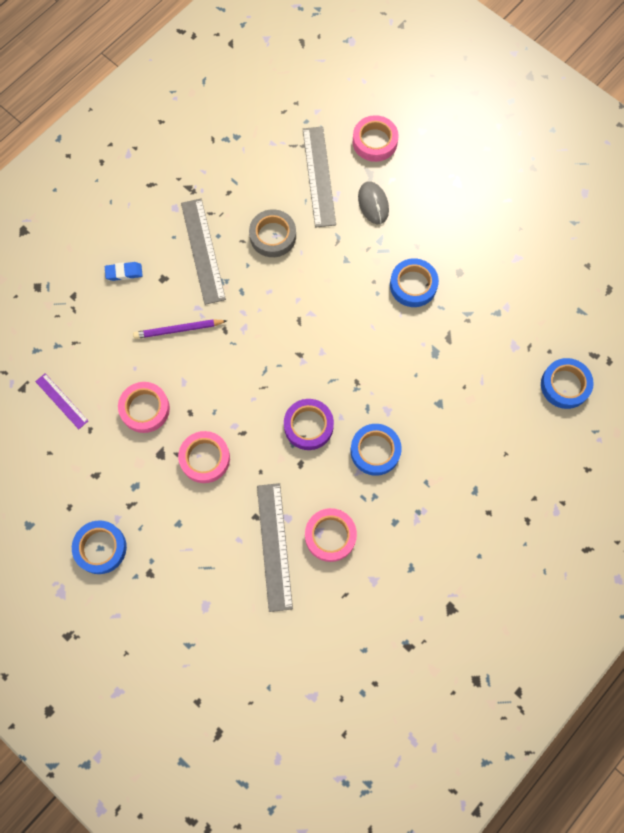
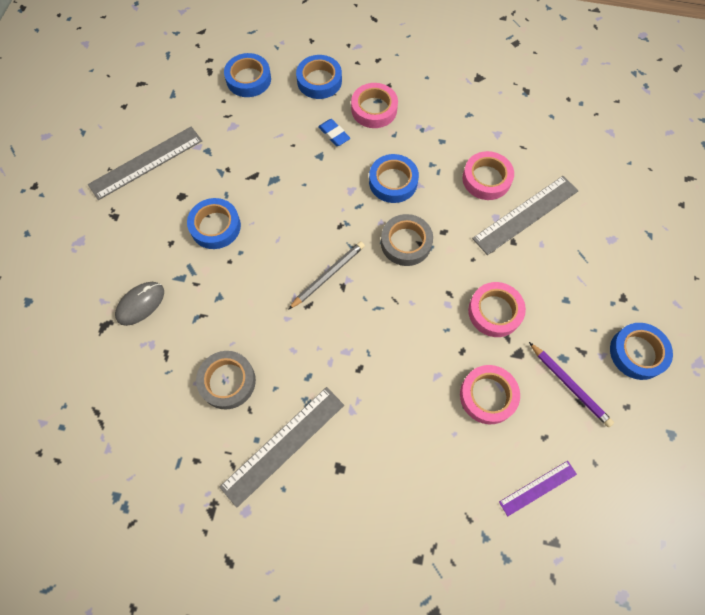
camera: 120 degrees left, 5 degrees down
(61, 401) = (537, 488): purple ruler -> purple ruler turned 45 degrees clockwise
(124, 272) = (357, 518): blue eraser -> blue eraser (334, 134)
(178, 330) = (387, 415): purple pencil -> purple pencil (570, 385)
(308, 426) = (406, 243): purple tape -> grey tape
(316, 348) = (328, 275): none -> grey pencil
(319, 176) = (130, 374): grey ruler -> grey ruler (146, 162)
(375, 141) = (60, 340): pink tape -> pink tape (374, 109)
(529, 449) = (319, 81): none -> blue tape

